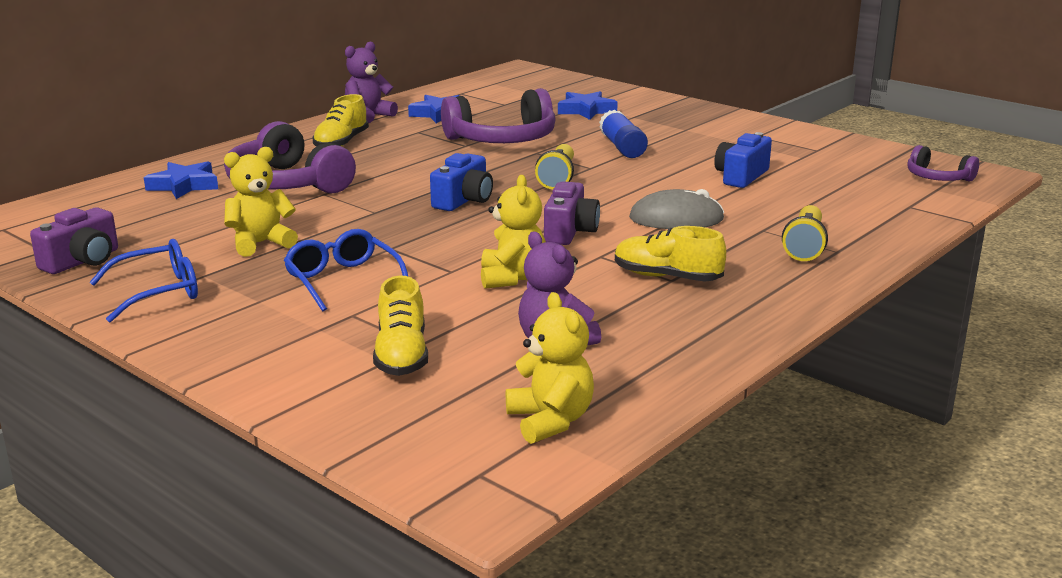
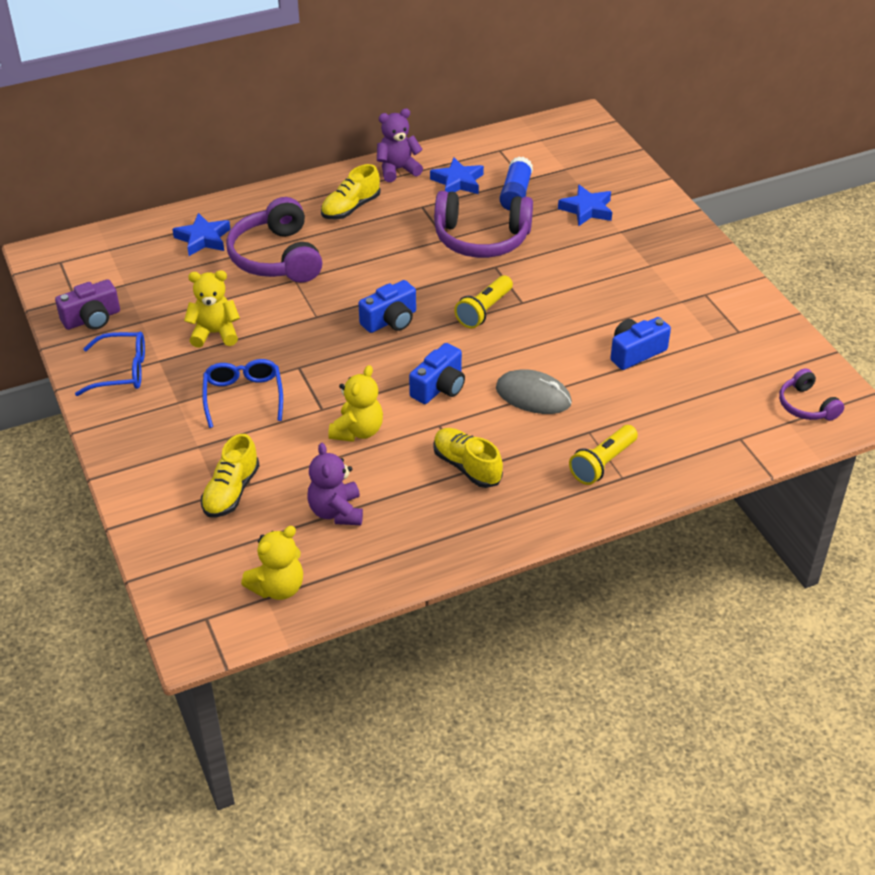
camera: 25 degrees right, 20 degrees up
(550, 421) = (278, 587): yellow teddy bear -> yellow teddy bear turned 45 degrees clockwise
(570, 232) = (439, 387): purple camera -> blue camera
(622, 147) = (572, 279): blue glue stick -> blue glue stick (515, 193)

